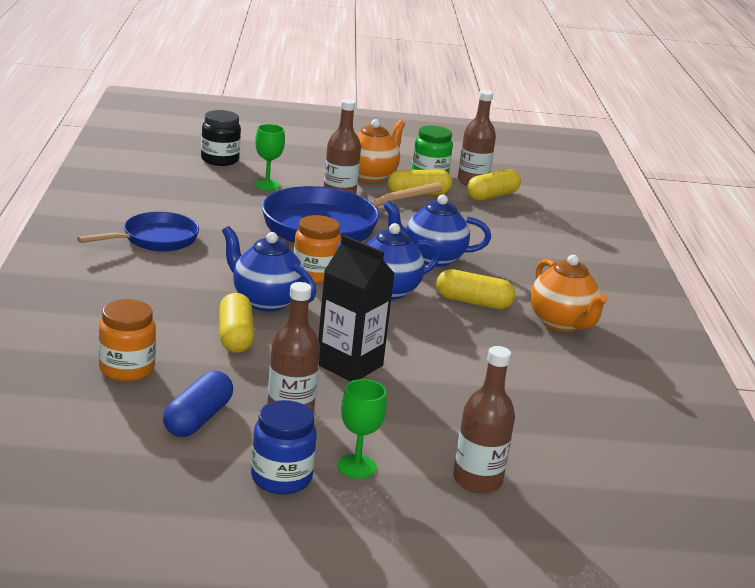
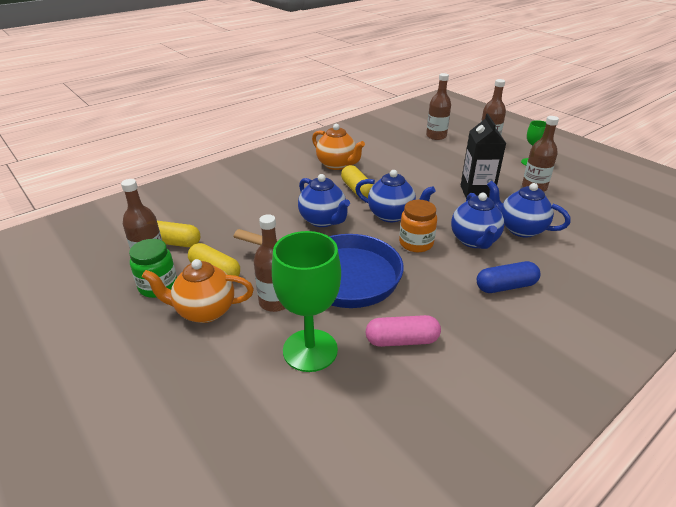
camera: 125 degrees left, 10 degrees up
(127, 369) = (604, 238): orange jar -> none
(155, 239) = (495, 330): blue pan -> none
(198, 418) = (584, 202): blue capsule -> blue capsule (505, 286)
(216, 209) = (402, 340): none -> pink capsule
(219, 160) = (292, 425): black jar -> none
(235, 336) = (520, 229): yellow capsule -> blue teapot
(267, 185) = (310, 350): green goblet -> green goblet, size x1.88
(281, 478) = (567, 171): blue jar -> none
(562, 323) = (337, 165): orange teapot -> orange teapot turned 105 degrees clockwise
(571, 451) = (436, 136): none -> brown bottle

